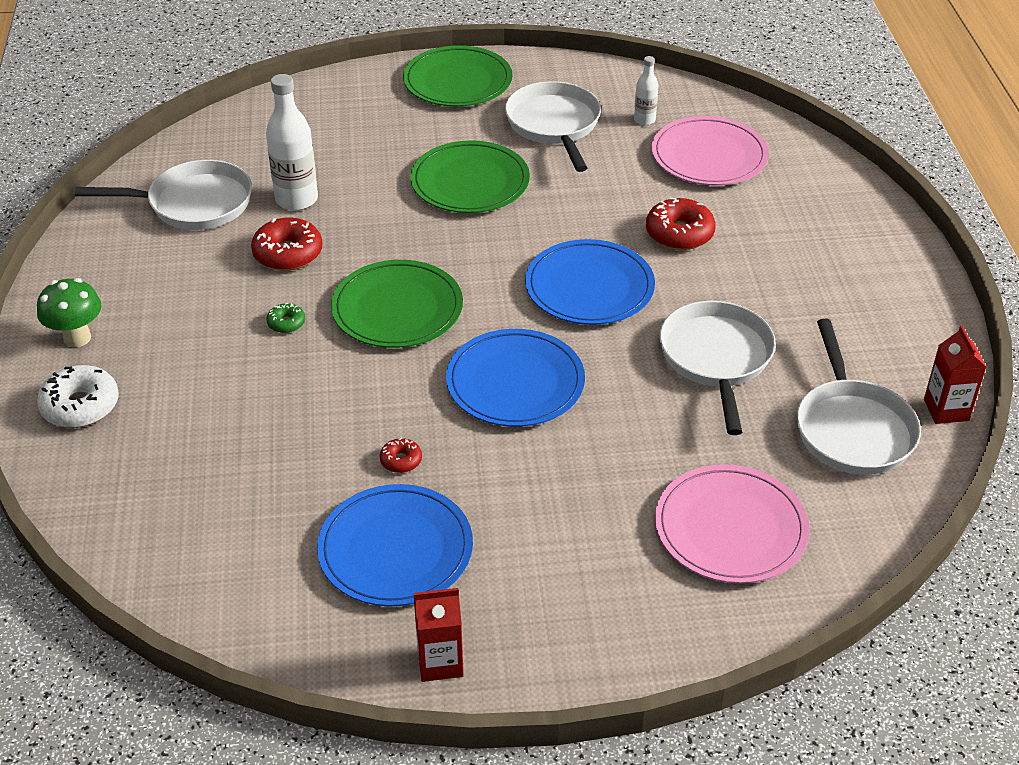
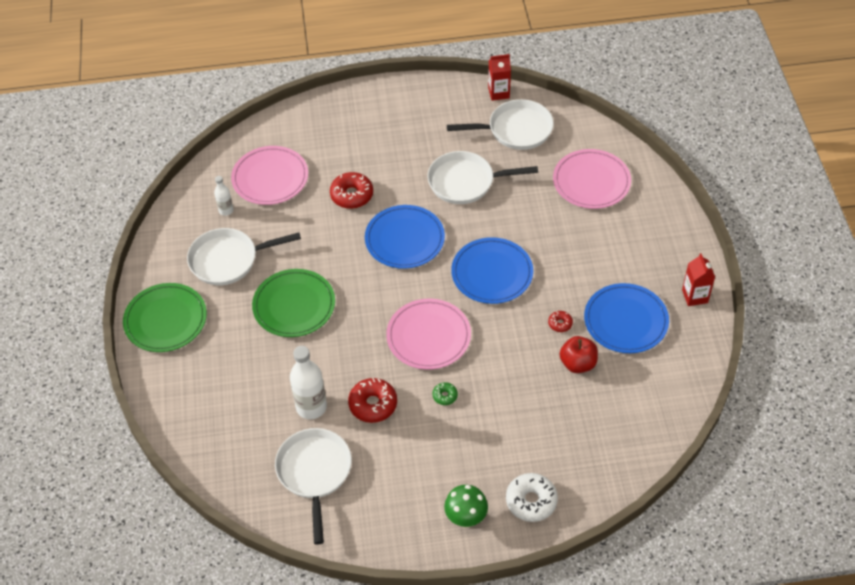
camera: 90 degrees left, 10 degrees up
(315, 477) = (578, 363): none -> red apple
(397, 309) = (428, 336): green plate -> pink plate

